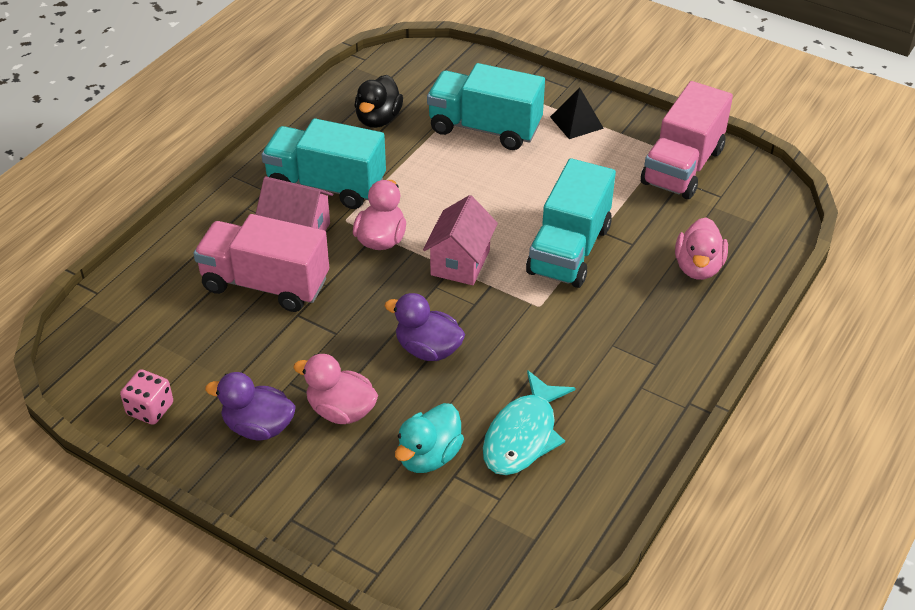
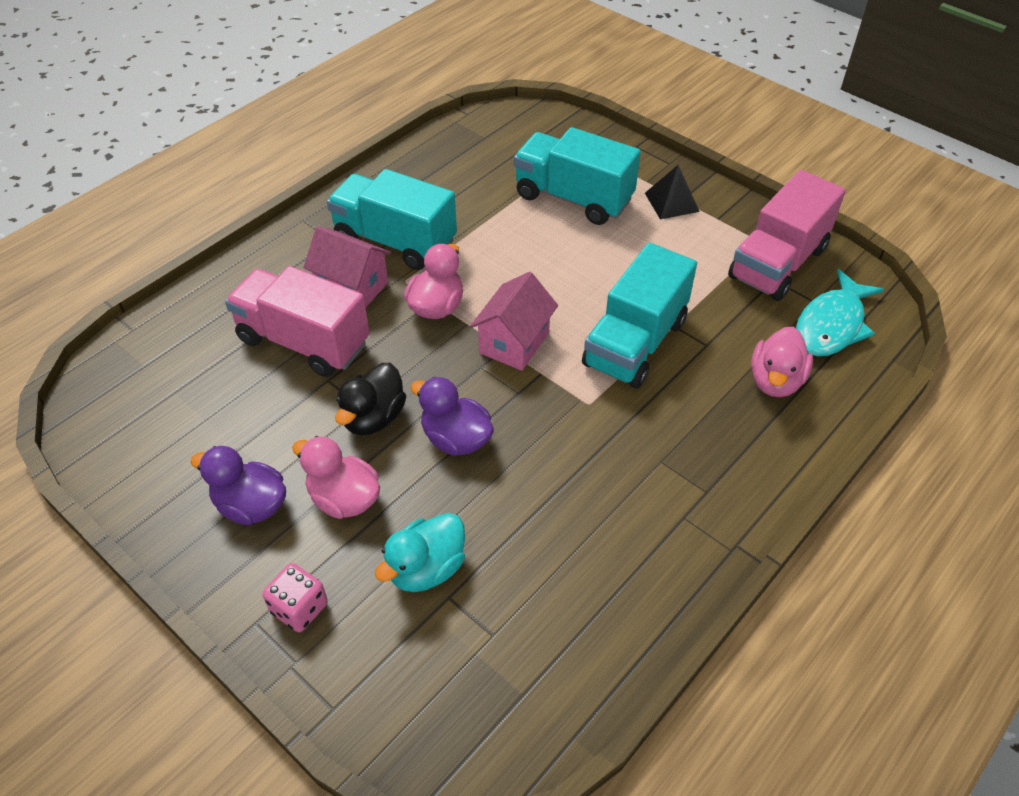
camera: 10 degrees right, 5 degrees up
(150, 409) = (144, 468): pink dice -> pink dice (299, 608)
(378, 119) = (466, 177): black duck -> black duck (373, 417)
(523, 435) = (538, 558): turquoise fish -> turquoise fish (832, 325)

